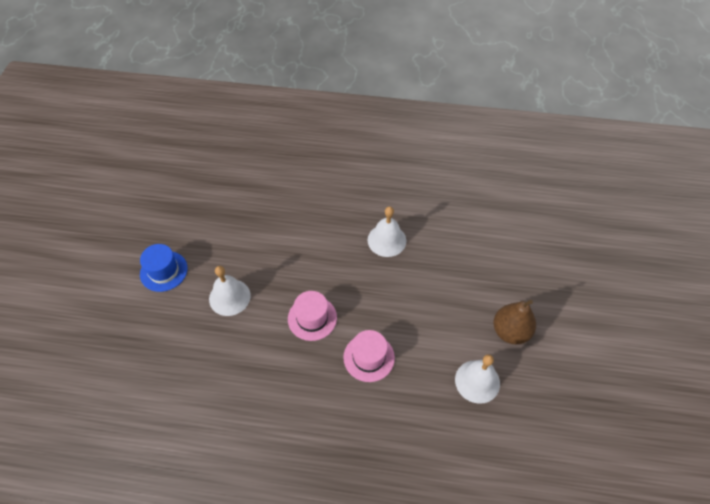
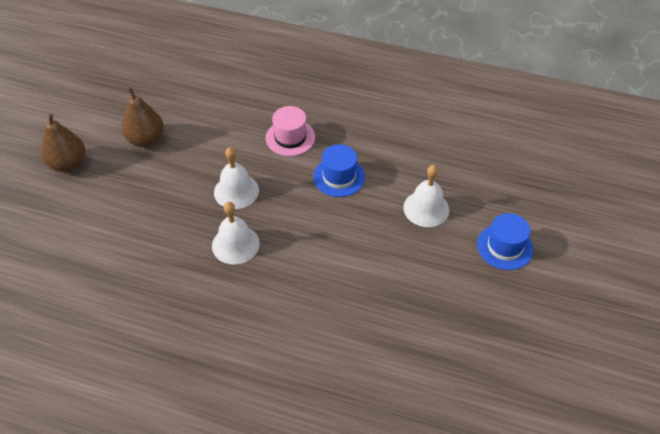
camera: 170 degrees left, 5 degrees down
(312, 318) = (339, 177): pink hat -> blue hat
(477, 381) = (198, 108): white bell -> white bell (236, 191)
(566, 292) = (68, 164): none -> brown pear

